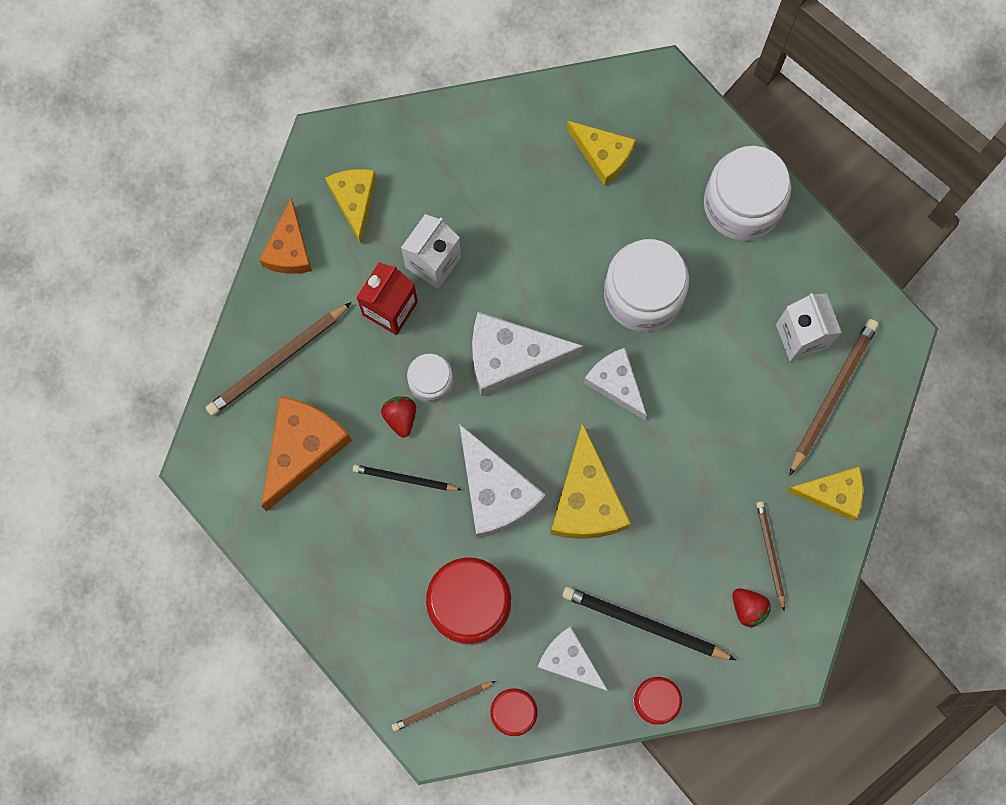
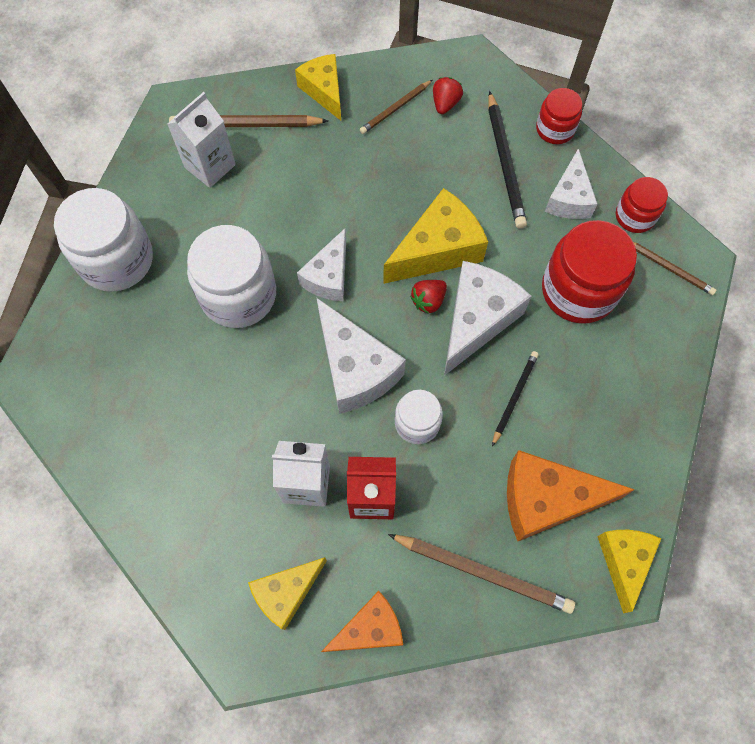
camera: 120 degrees left, 10 degrees down
(400, 417) = (464, 431): red strawberry -> red strawberry (428, 301)
(404, 479) = (514, 397): black pencil -> black pencil turned 135 degrees counterclockwise
(603, 155) = (126, 391): yellow cheese -> yellow cheese (624, 561)

